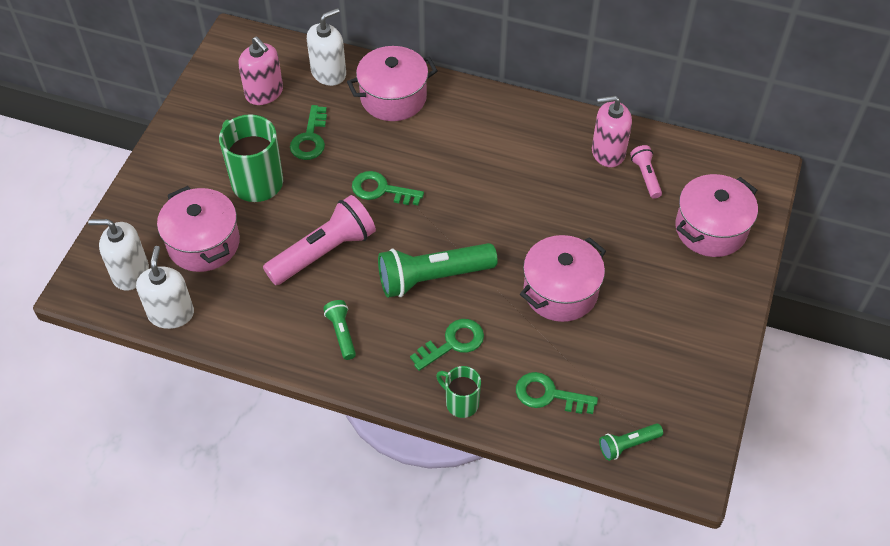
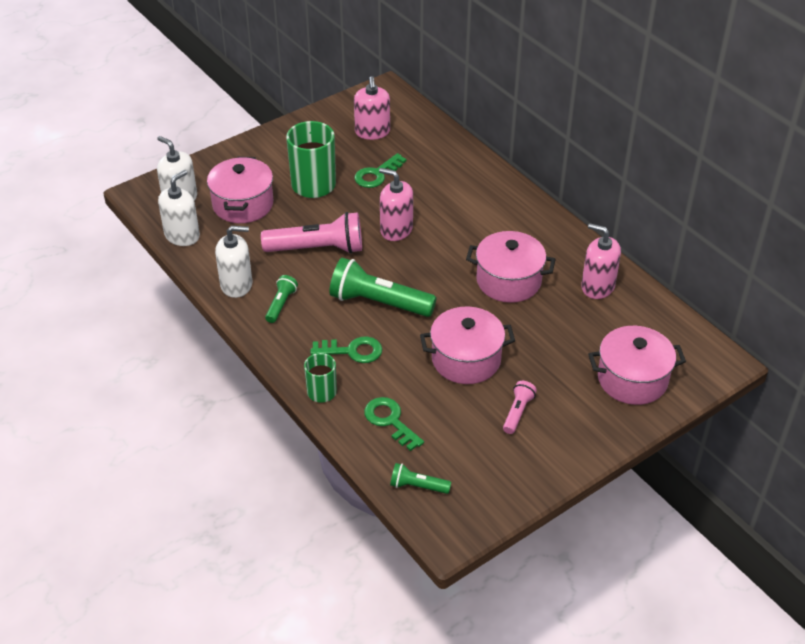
camera: 35 degrees right, 10 degrees down
(328, 73) = (430, 139): white soap dispenser -> white soap dispenser (236, 284)
(381, 190) = (396, 230): green key -> pink soap dispenser
(393, 97) = (463, 175): pink pot -> pink pot (508, 281)
(646, 176) = (613, 317): pink flashlight -> pink flashlight (518, 412)

